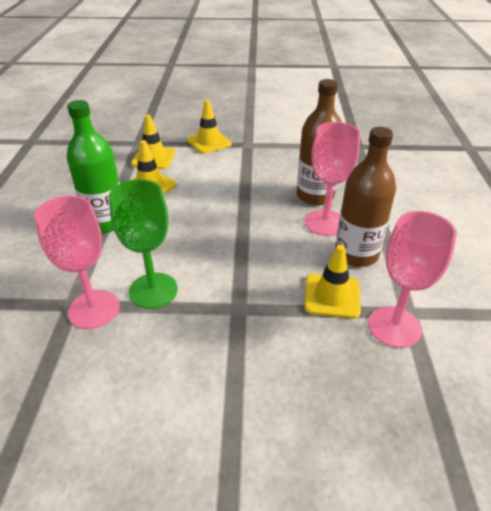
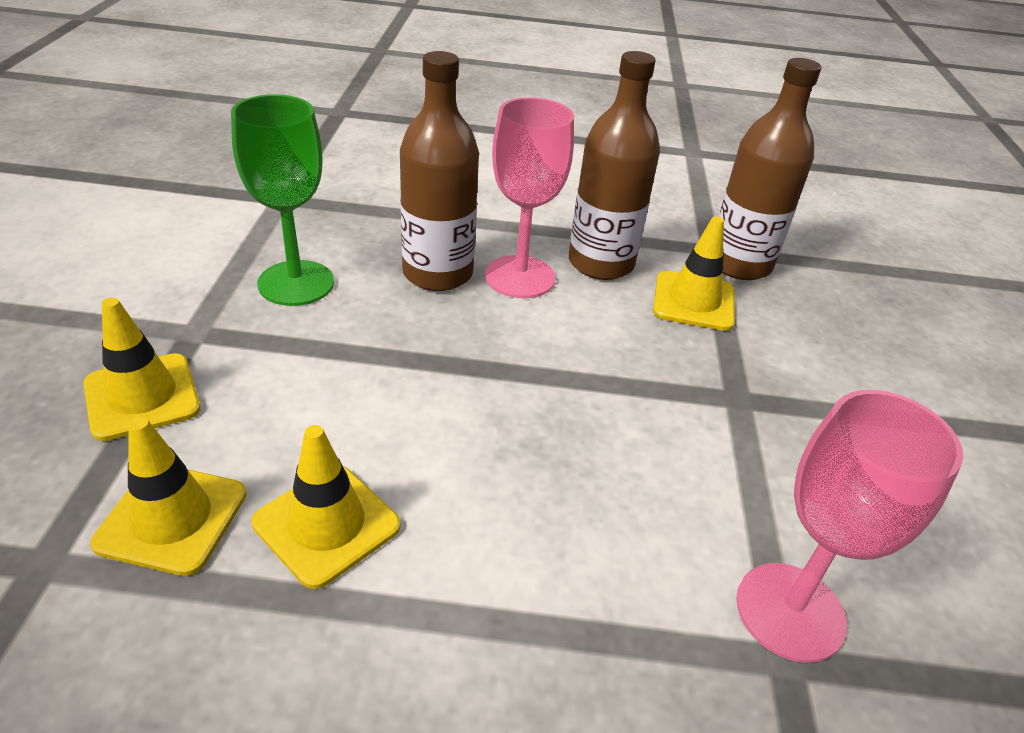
camera: 90 degrees left, 0 degrees up
(106, 222) = (481, 618): green bottle -> none
(153, 290) = (718, 510): green goblet -> green goblet (296, 283)
(394, 327) = (739, 264): pink goblet -> brown bottle

